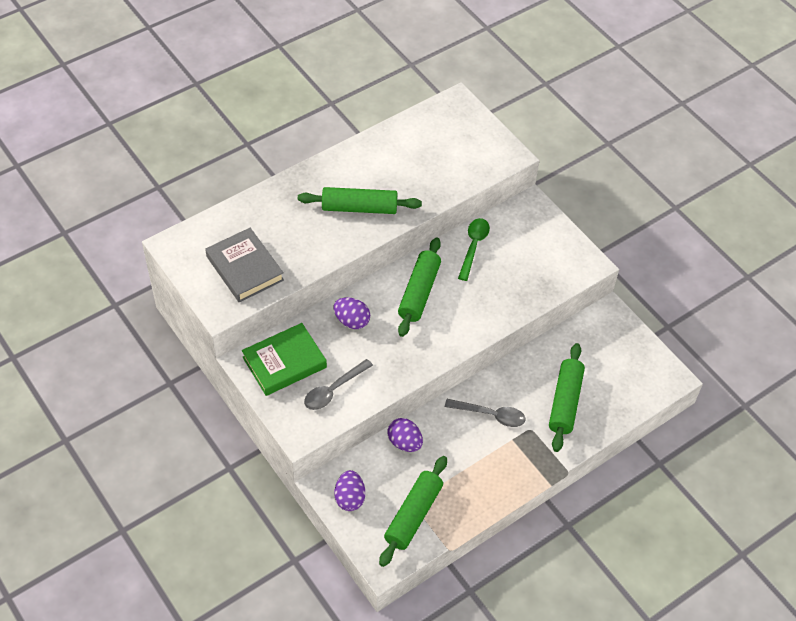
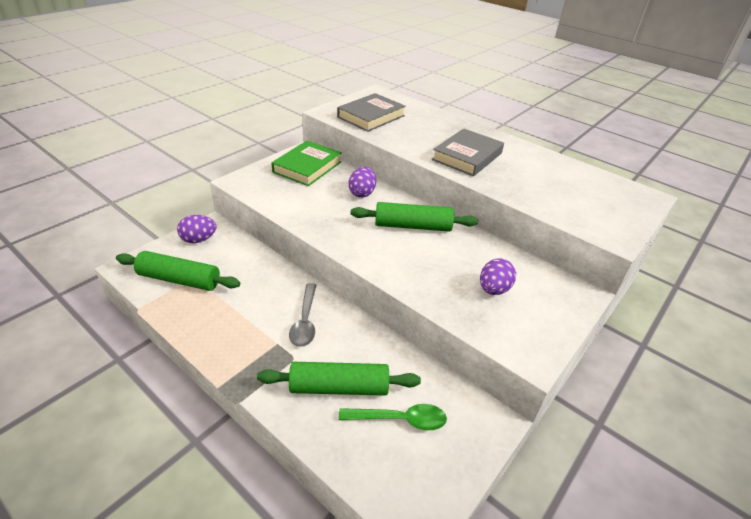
camera: 75 degrees right, 15 degrees down
(284, 362) = (307, 167): green book -> green book turned 75 degrees clockwise
(333, 390) = (286, 192): grey spoon -> none
(359, 208) = (467, 156): green rolling pin -> grey book
(404, 442) = (261, 264): purple egg -> purple egg (493, 289)
(473, 246) = (491, 255): green spoon -> green spoon (400, 419)

